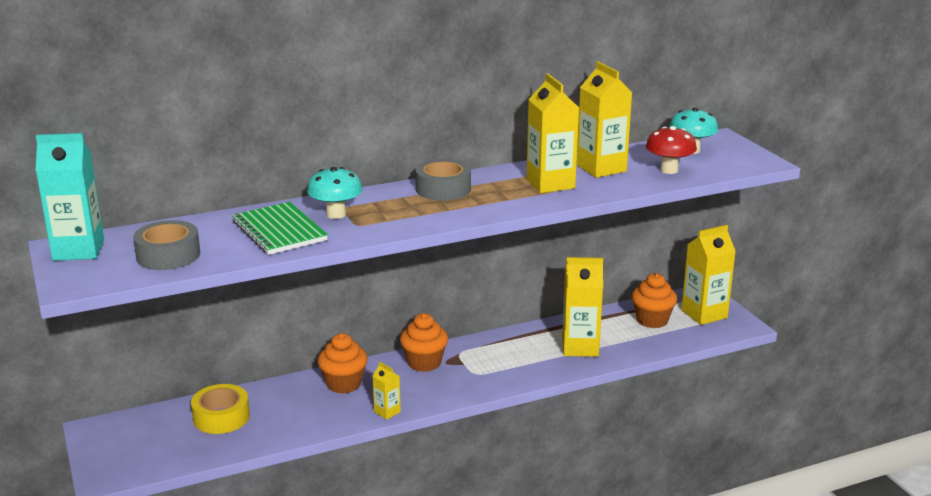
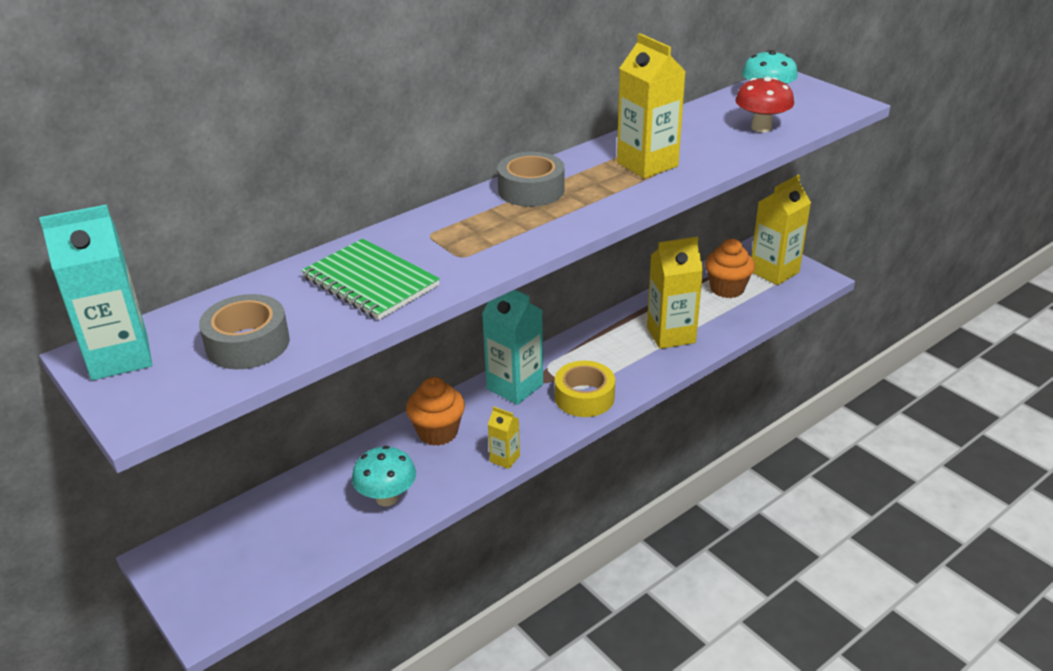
camera: 15 degrees left, 10 degrees up
(221, 417) = (314, 507): yellow tape -> yellow tape (584, 397)
(336, 214) = (426, 246): turquoise mushroom -> turquoise mushroom (387, 498)
(424, 363) = (515, 386): orange cupcake -> turquoise carton
(601, 168) = (688, 136): yellow carton -> none

